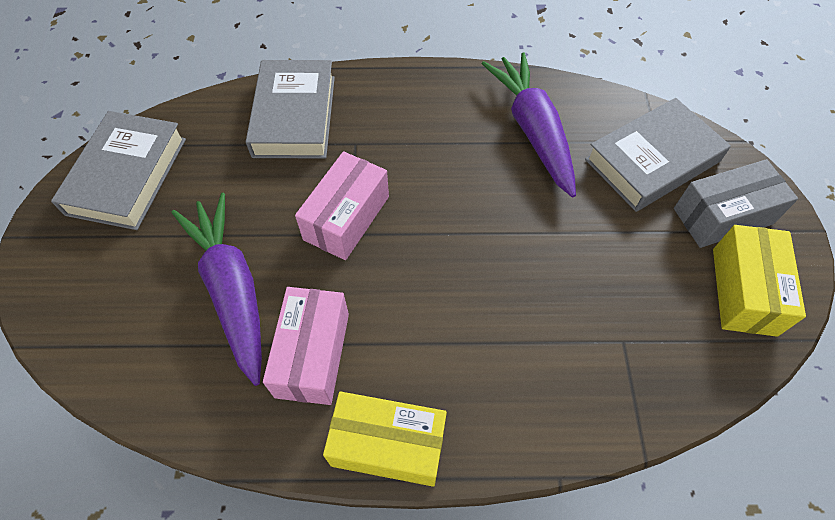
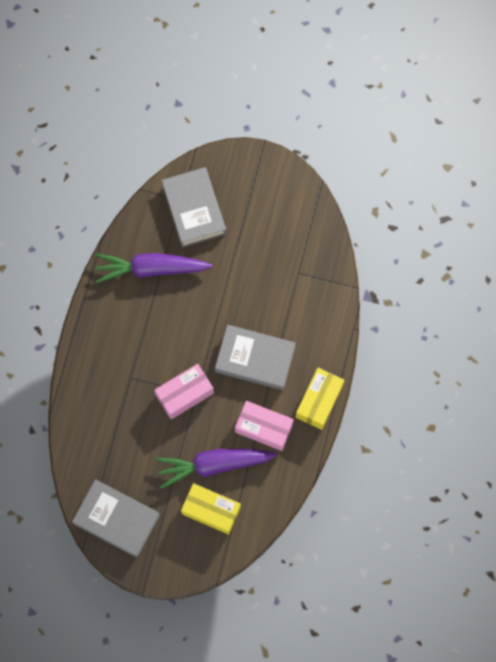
camera: 75 degrees left, 15 degrees up
(294, 116) = (96, 411): grey book -> grey book (255, 359)
(346, 218) = (184, 394): pink box -> pink box turned 75 degrees counterclockwise
(722, 216) = (241, 189): grey box -> none
(743, 291) = (288, 201): yellow box -> yellow box (211, 510)

